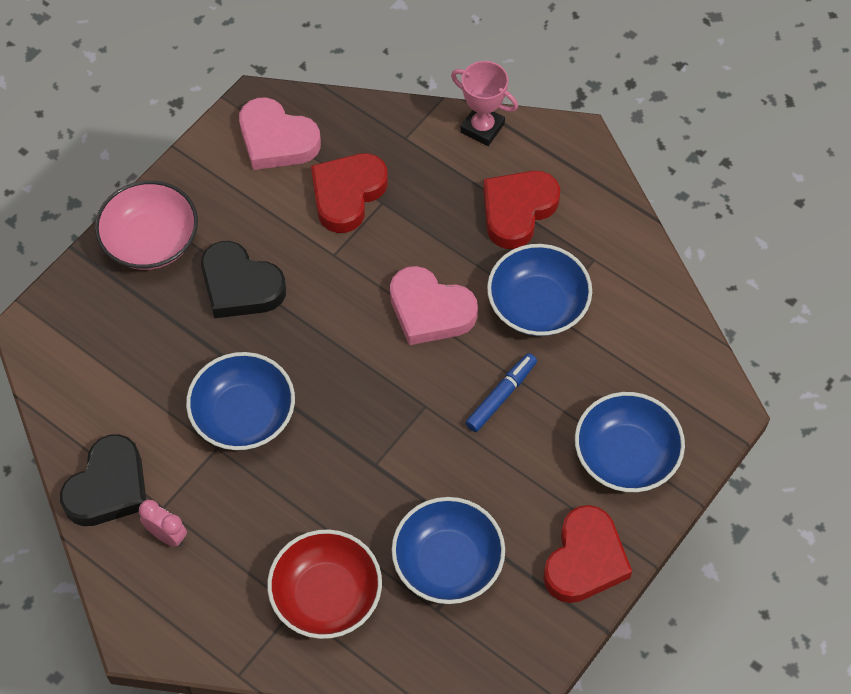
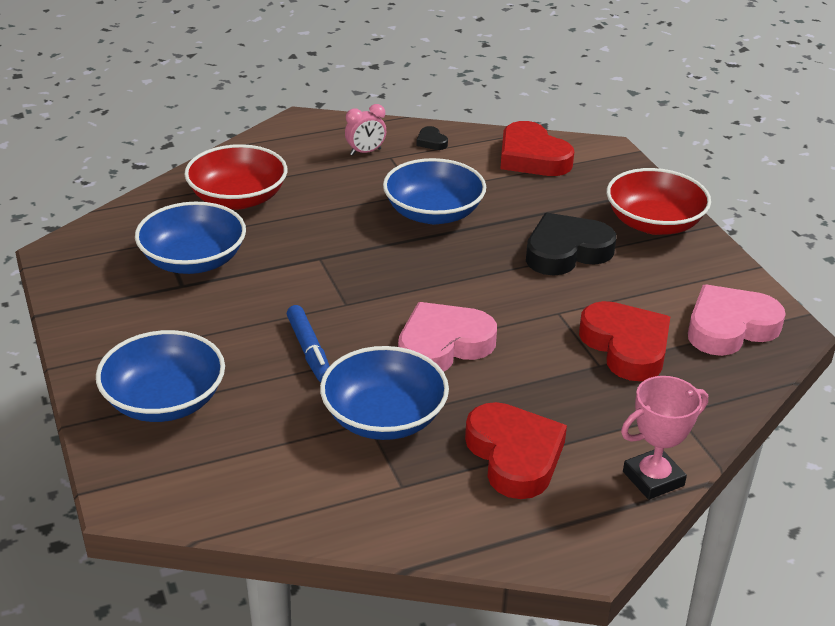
camera: 120 degrees right, 25 degrees down
(108, 487) = (431, 142): black heart -> black heart, size x0.43
(151, 241) = (654, 223): pink bowl -> red bowl
(585, 560) = (104, 331): red heart -> red heart (532, 157)

